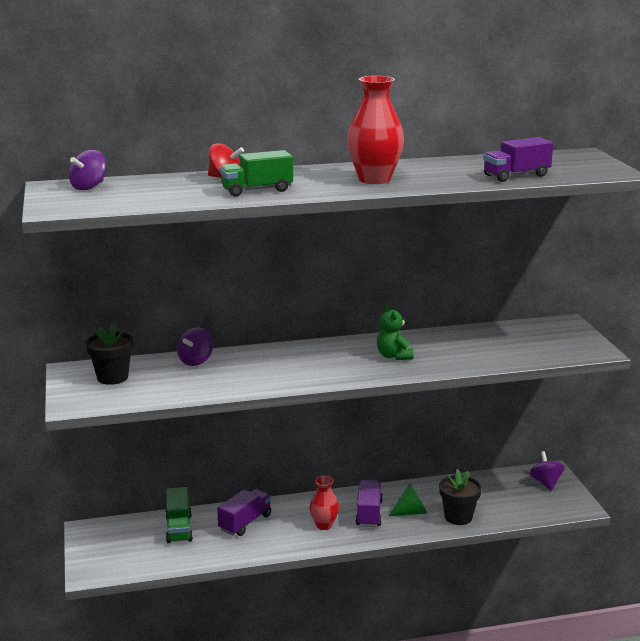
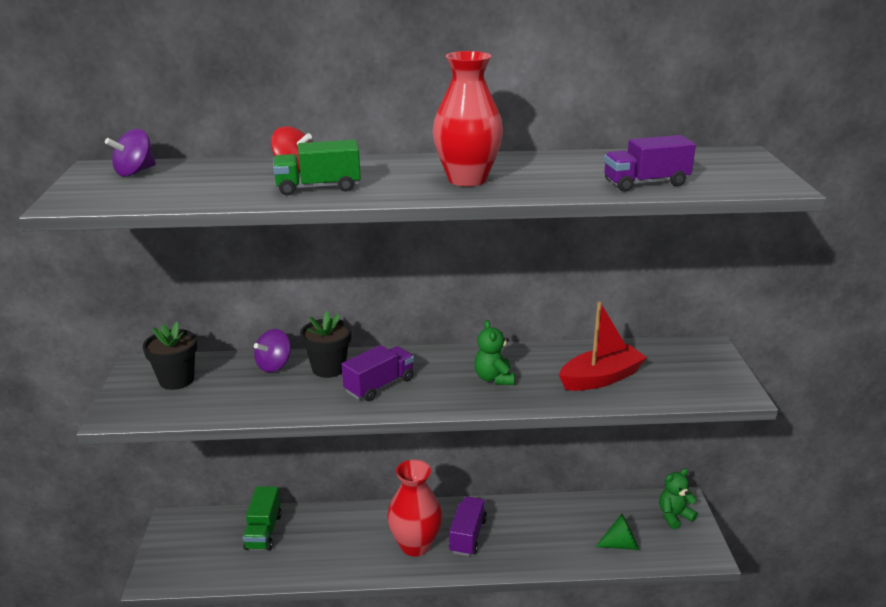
camera: 10 degrees right, 5 degrees up
(245, 522) = (333, 532): purple truck -> purple truck (379, 385)
(324, 525) = (415, 545): red vase -> red vase, size x1.68
(411, 512) = (514, 539): green cone -> green cone (621, 544)
(458, 517) = (565, 552): black flower pot -> black flower pot (328, 368)
(483, 349) = (601, 378): none -> red boat
(545, 483) = (674, 516): purple spinning top -> green teddy bear

